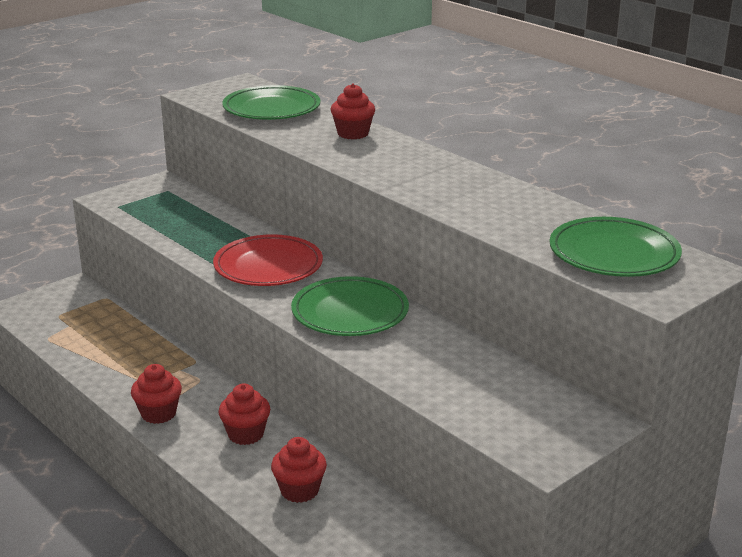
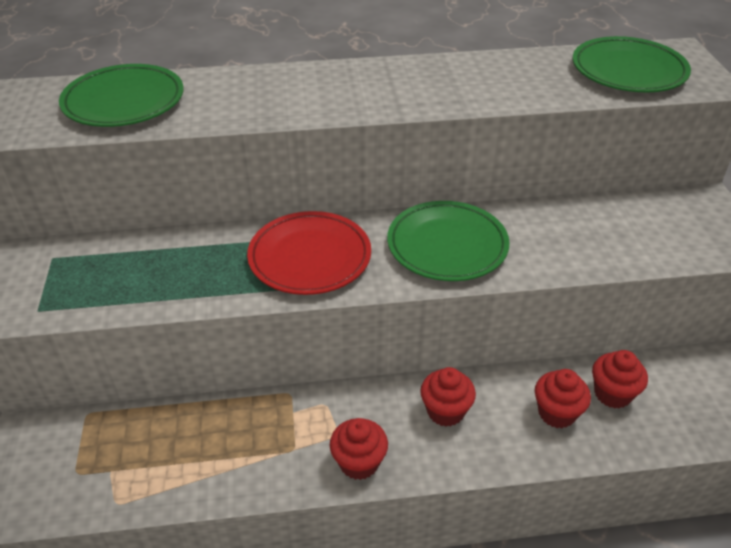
camera: 55 degrees left, 15 degrees up
(353, 133) = (254, 84): red cupcake -> red cupcake (612, 394)

